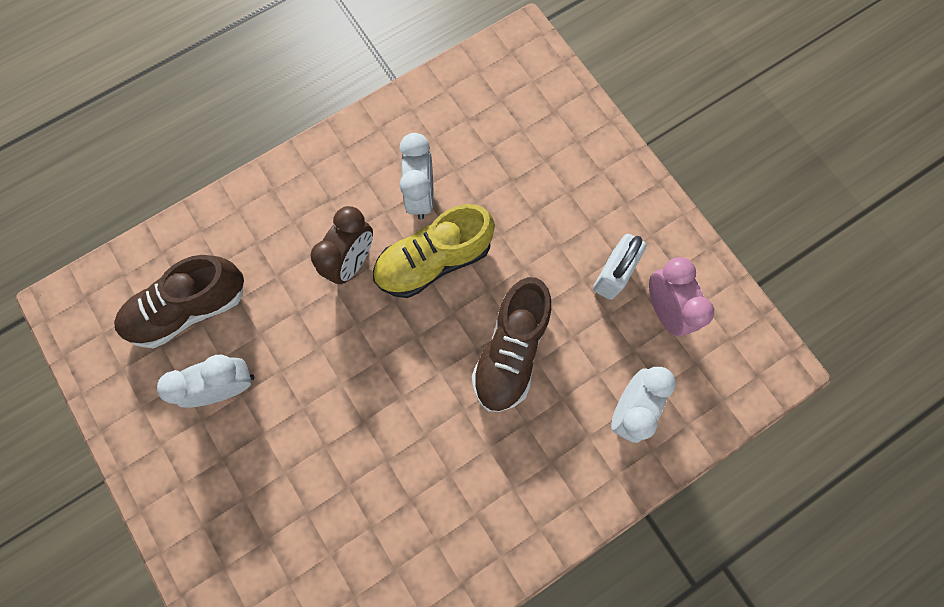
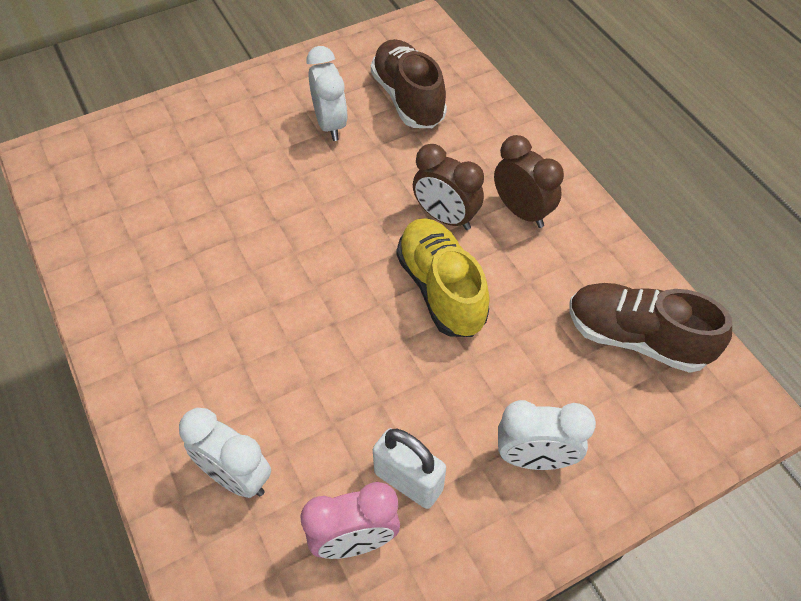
camera: 95 degrees right, 20 degrees down
(342, 195) = (522, 212): none -> brown clock
(421, 196) = (520, 281): white clock -> white clock (534, 458)
(511, 351) = (326, 356): brown shoe -> brown shoe (636, 338)

